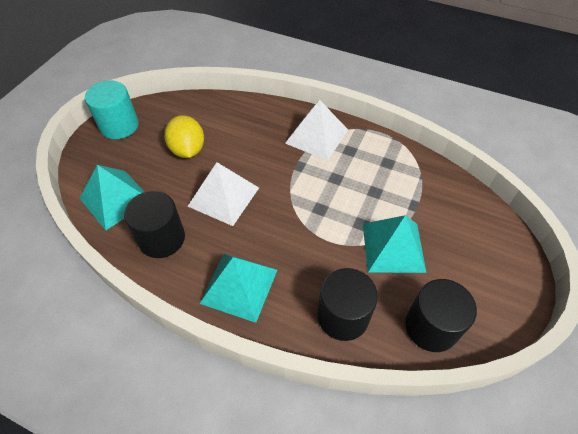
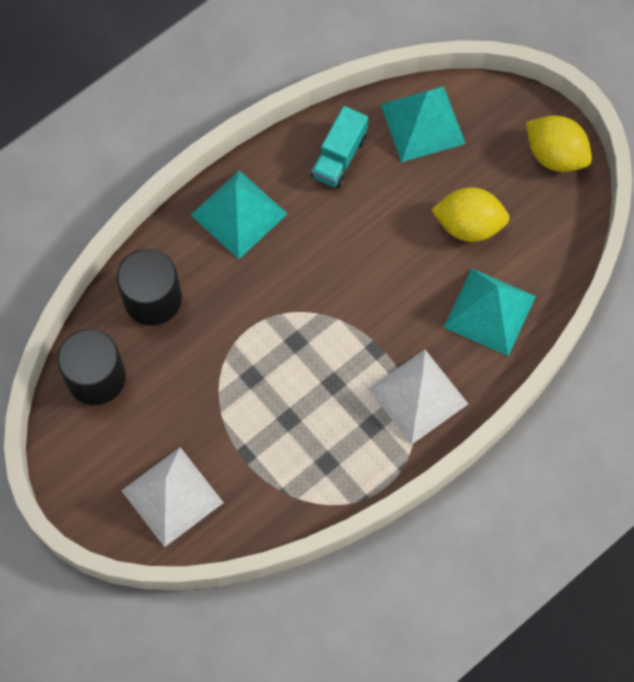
camera: 115 degrees right, 15 degrees up
(119, 126) = (555, 155): turquoise cylinder -> yellow lemon
(162, 238) = (339, 157): black cylinder -> turquoise truck
(224, 196) = (368, 241): white pyramid -> white pyramid (172, 496)
(393, 247) = (202, 394): turquoise pyramid -> turquoise pyramid (489, 311)

